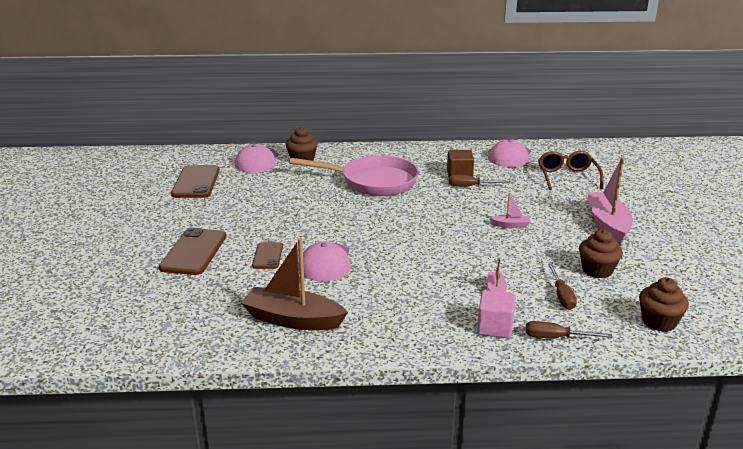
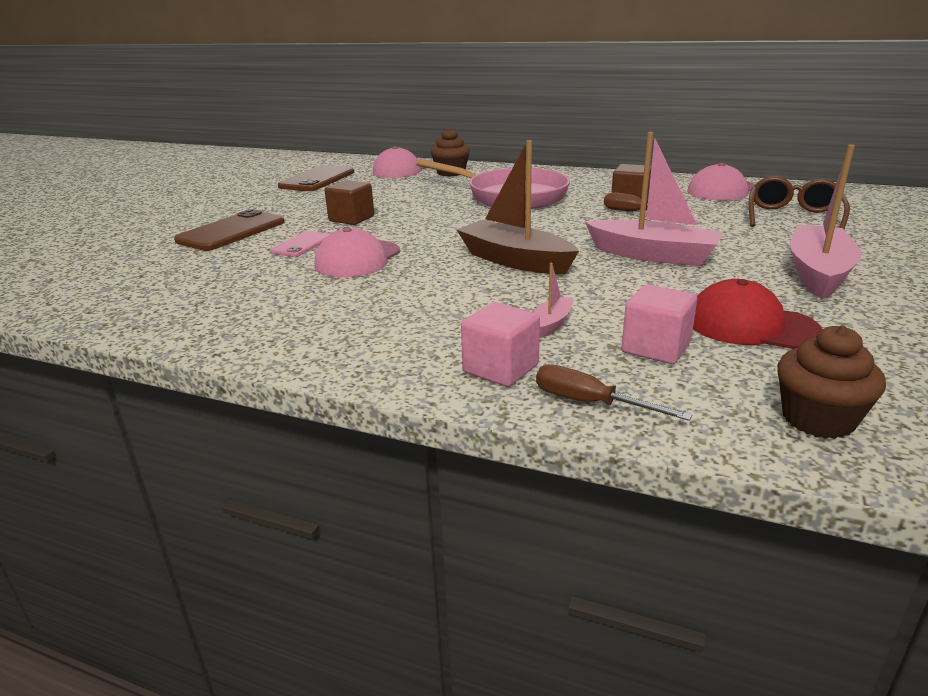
camera: 25 degrees right, 0 degrees up
(267, 256) = (301, 245): brown phone -> pink phone
(276, 223) = (351, 219): none -> brown cube
(293, 319) = (242, 308): brown boat -> brown boat (515, 260)
(510, 225) = (653, 255): pink boat -> pink boat, size x2.17
(561, 296) = (656, 348): brown screwdriver -> pink cube
(597, 270) = (751, 325): brown cupcake -> red cap

